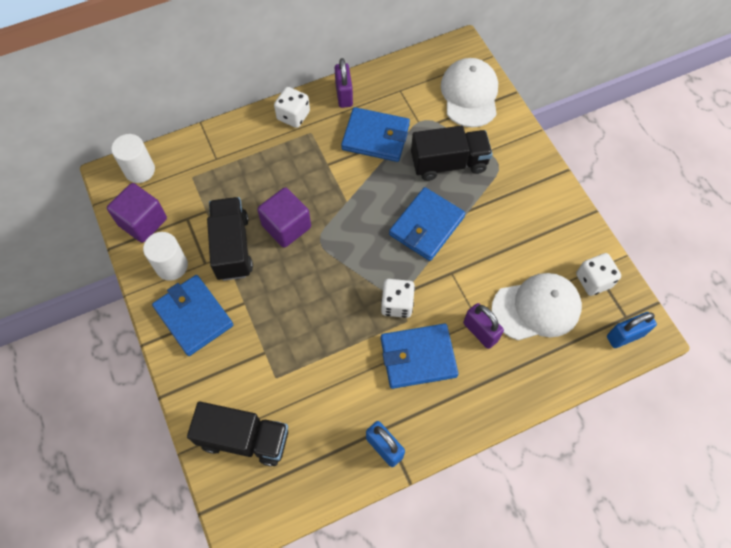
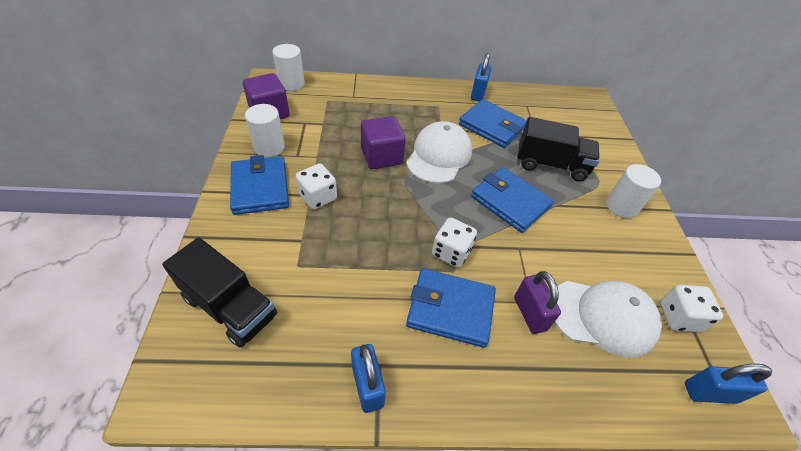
camera: 20 degrees right, 15 degrees down
(232, 247) = (327, 153): black truck -> none
(293, 116) = (430, 92): white dice -> white dice (318, 197)
(344, 95) = (478, 94): purple padlock -> blue padlock
(426, 226) = (510, 202): blue wallet -> blue wallet turned 75 degrees clockwise
(469, 94) = (588, 127): white cap -> white cap (439, 156)
(525, 186) = (621, 206): none -> white cylinder

